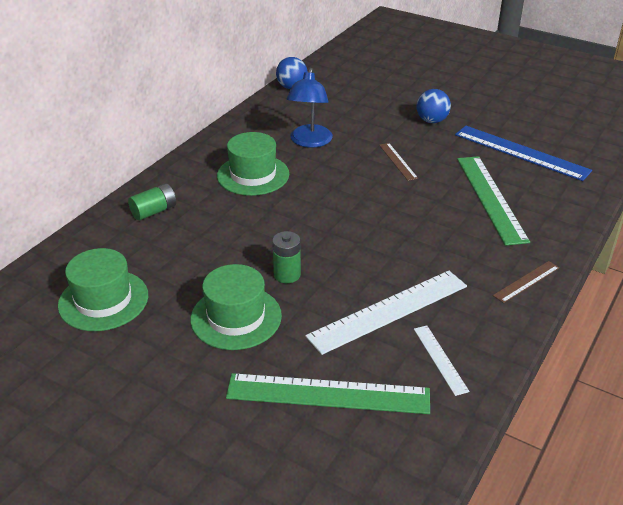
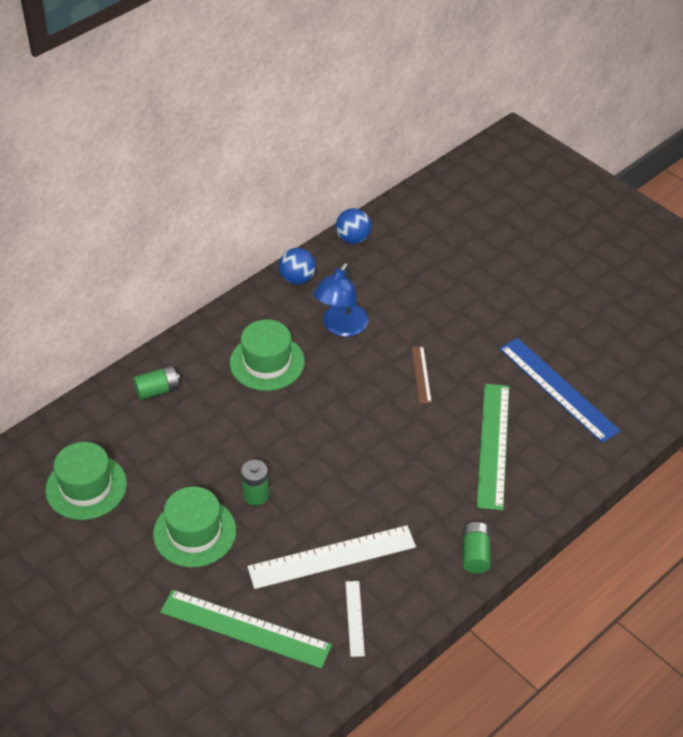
camera: 15 degrees right, 10 degrees up
(431, 121) = (484, 322): blue ball -> blue ball (297, 279)
(526, 281) = (475, 554): brown ruler -> green battery

